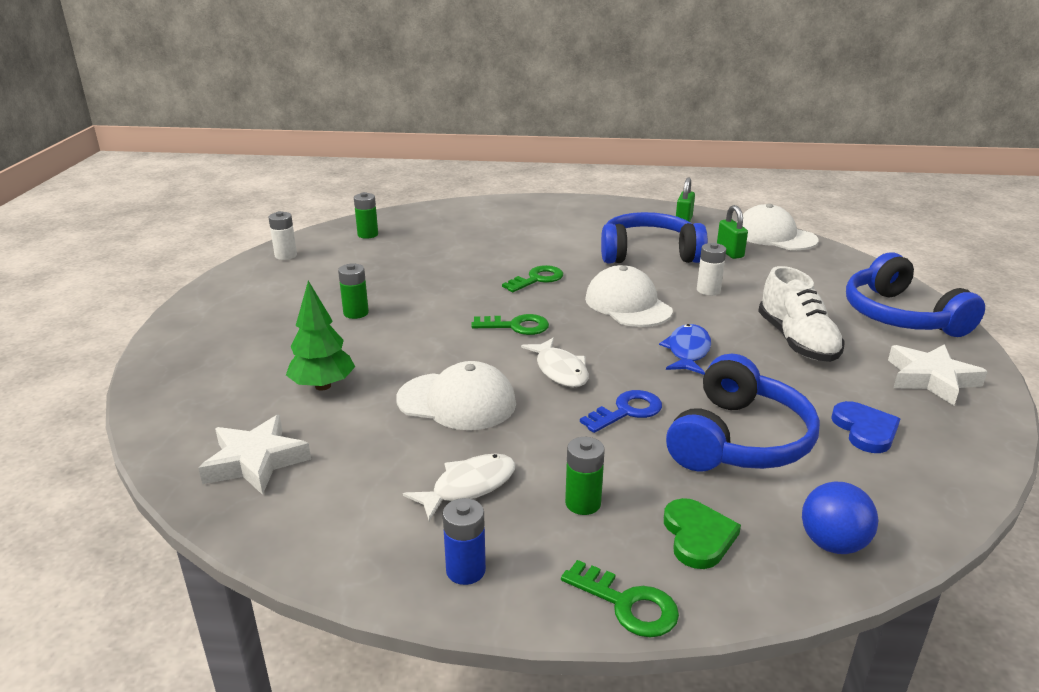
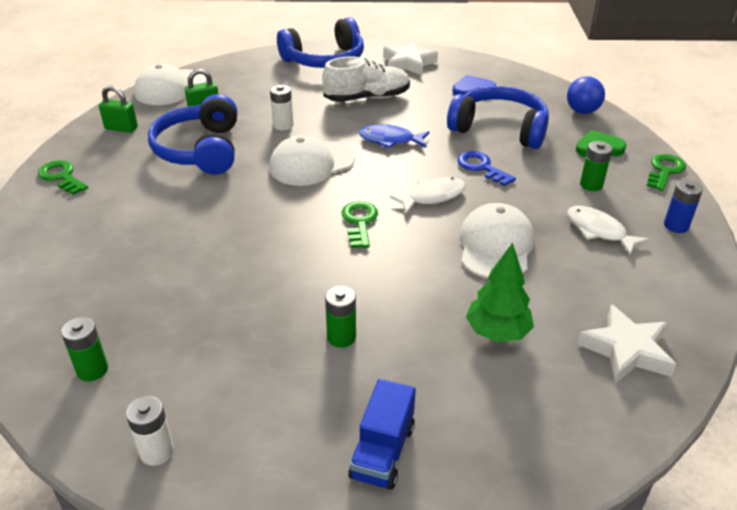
camera: 95 degrees left, 10 degrees up
(230, 324) = (382, 452): none -> blue truck
(537, 279) = (256, 214): green key -> green key (61, 177)

